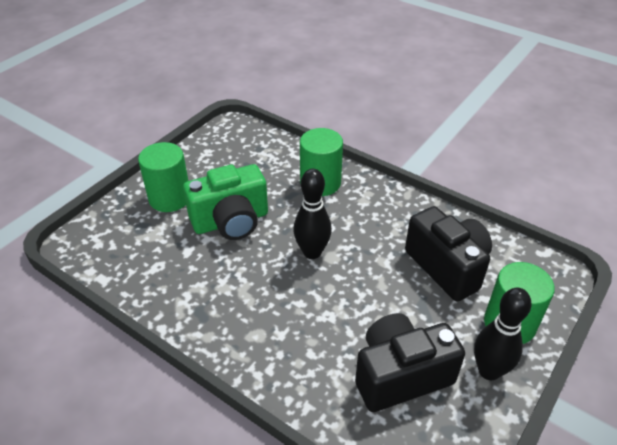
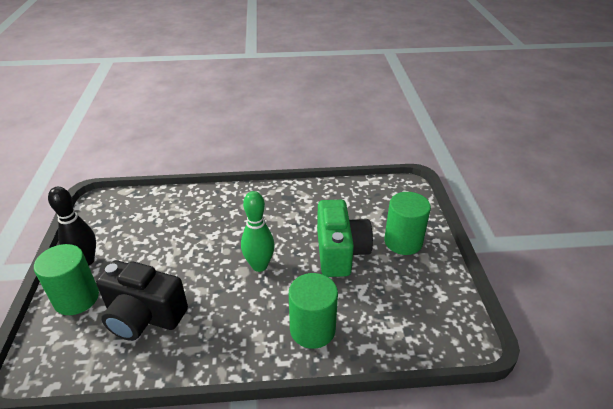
camera: 140 degrees right, 5 degrees down
(231, 221) = (340, 252): green camera -> green camera turned 150 degrees clockwise
(312, 252) = (259, 265): black bowling pin -> green bowling pin
(400, 375) = (145, 230): black camera -> none

